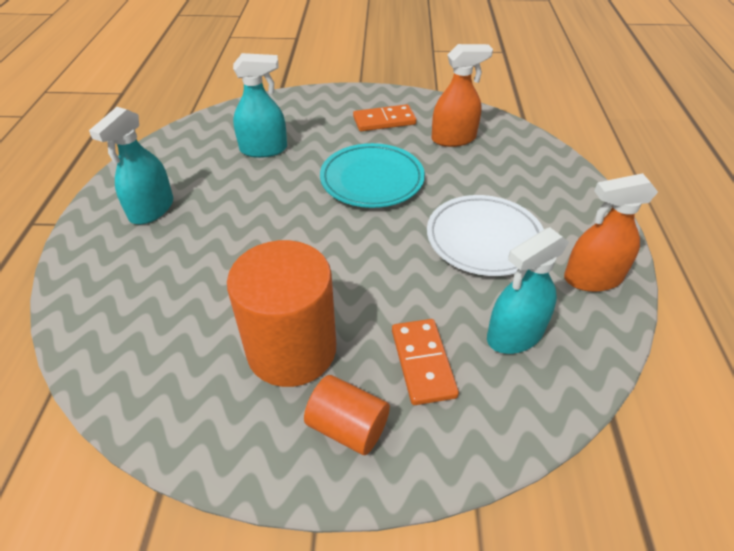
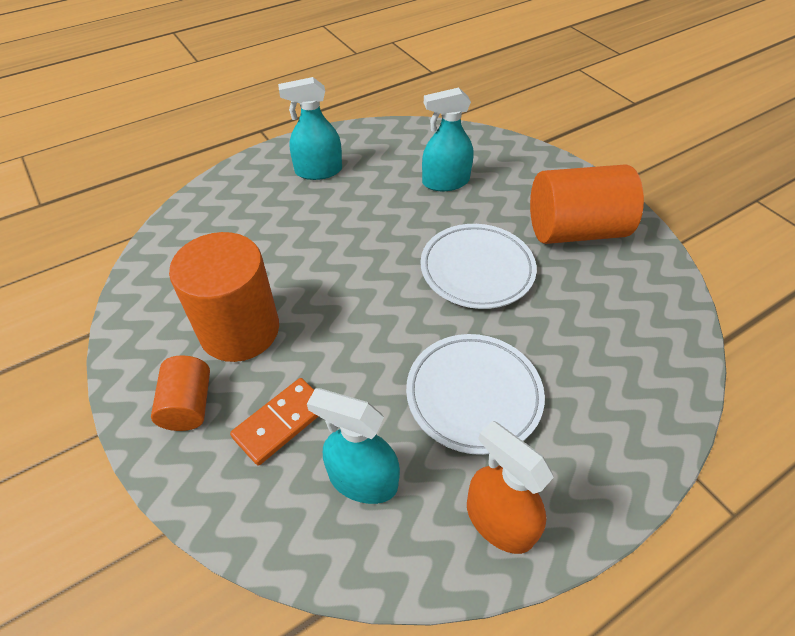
camera: 55 degrees right, 5 degrees up
(263, 149) = (445, 182): turquoise spray bottle -> turquoise spray bottle turned 120 degrees clockwise
(372, 180) = (477, 270): turquoise plate -> white plate
(384, 121) = (575, 230): orange domino -> orange cylinder
(453, 139) = (608, 295): orange spray bottle -> none

